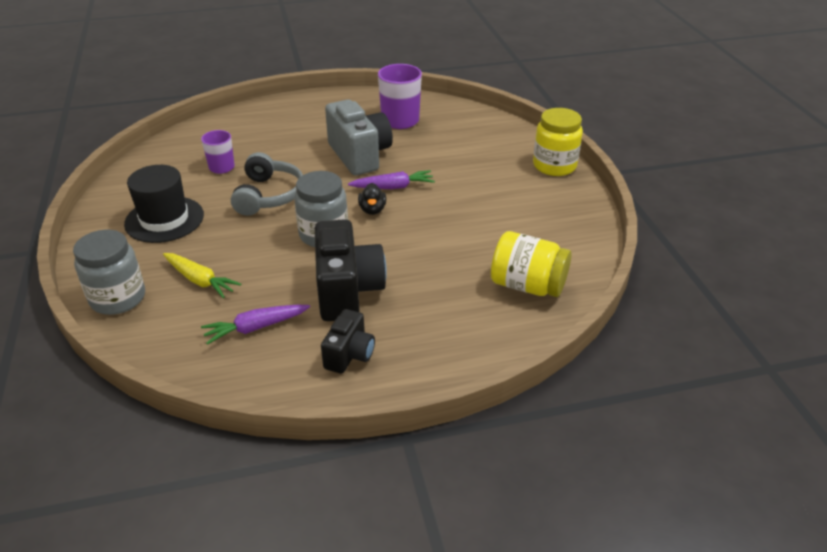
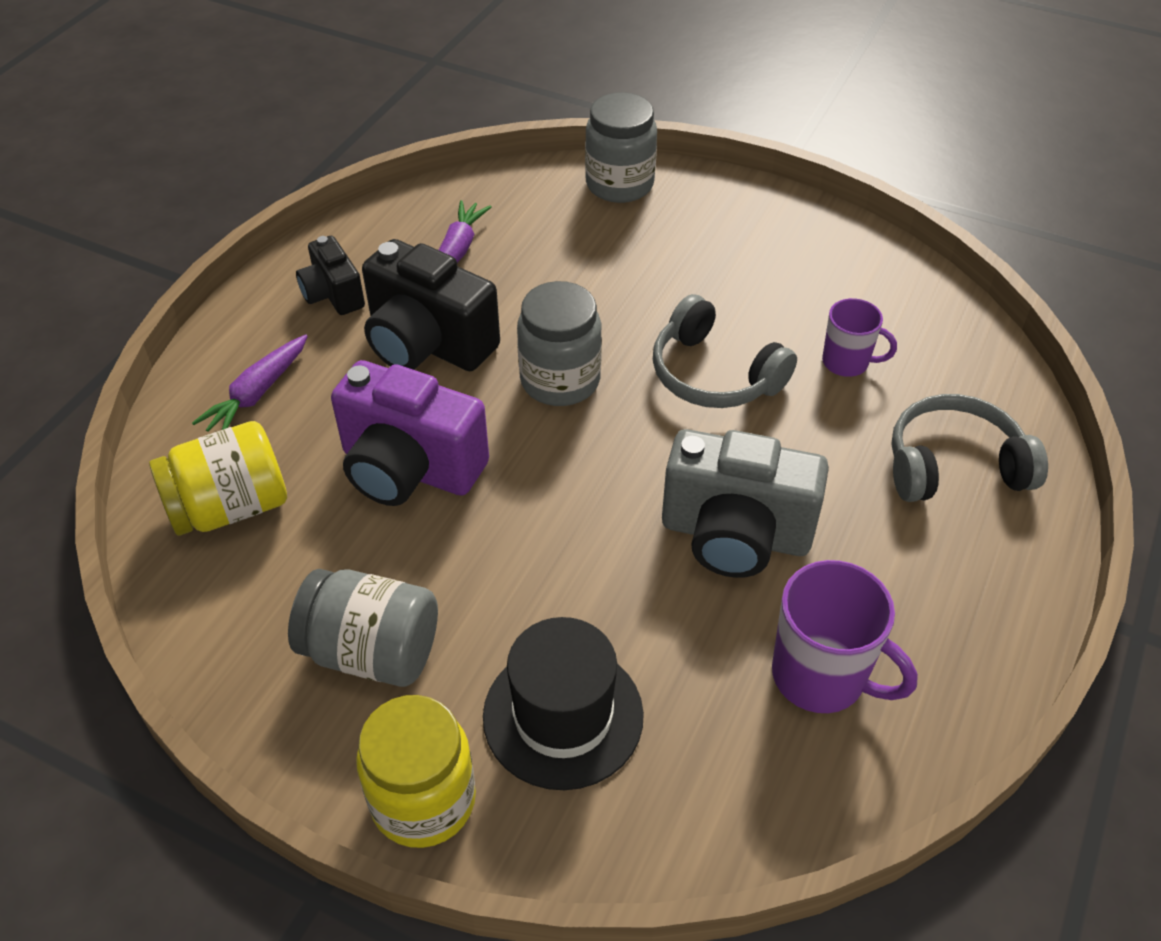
camera: 130 degrees right, 10 degrees up
(164, 219) = (749, 263): black hat -> black hat (563, 715)
(200, 280) = (585, 245): yellow carrot -> none
(263, 126) = (954, 466): none -> grey headphones
(372, 210) = (563, 459): black duck -> none
(393, 187) = (597, 518): purple carrot -> purple carrot (257, 393)
(434, 247) = (409, 468): none -> purple camera
(526, 205) = (372, 651): none -> grey jar

